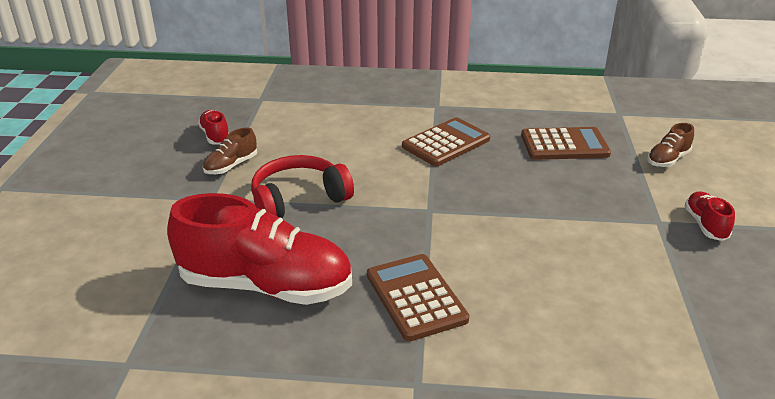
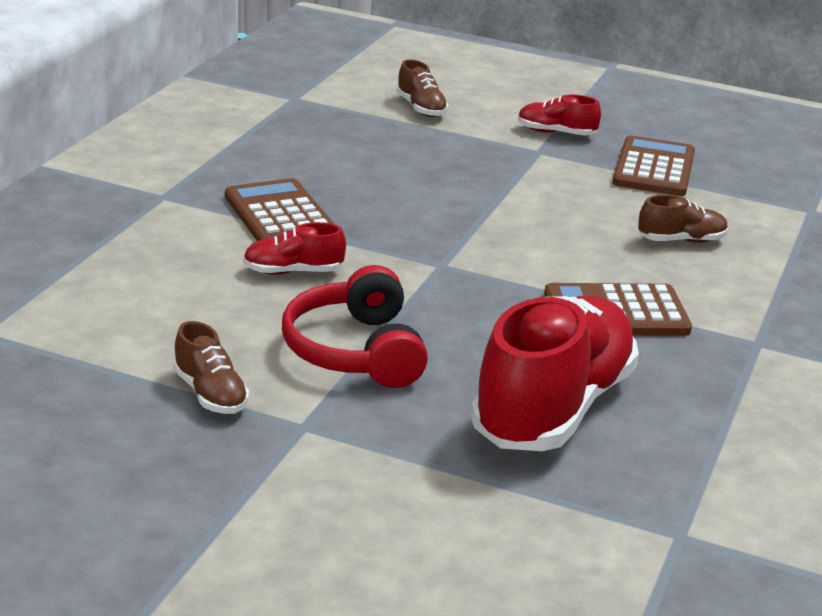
camera: 75 degrees left, 5 degrees down
(215, 136) = (87, 397): red shoe -> red shoe (293, 272)
(564, 145) = (345, 148): brown calculator -> brown calculator (653, 168)
(570, 319) = (681, 240): none -> brown shoe

